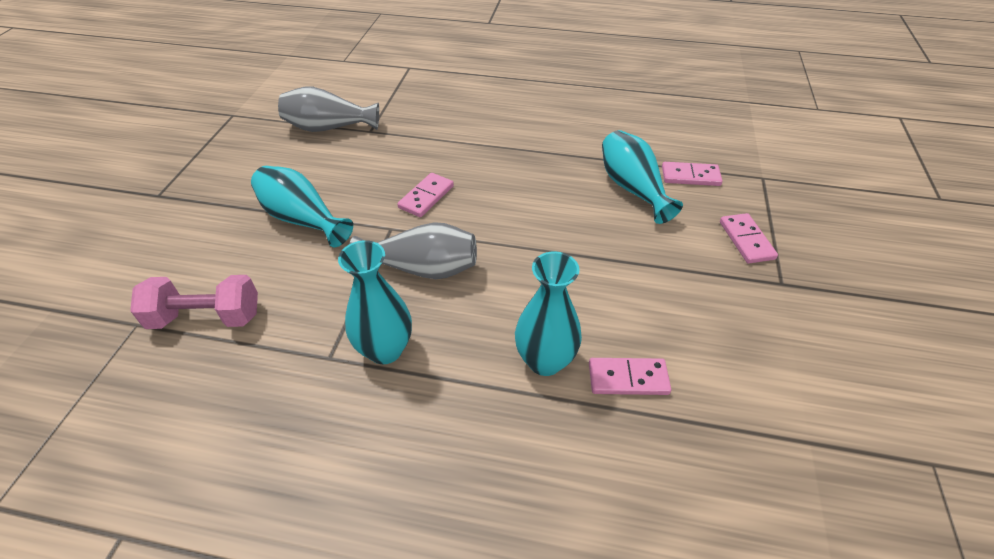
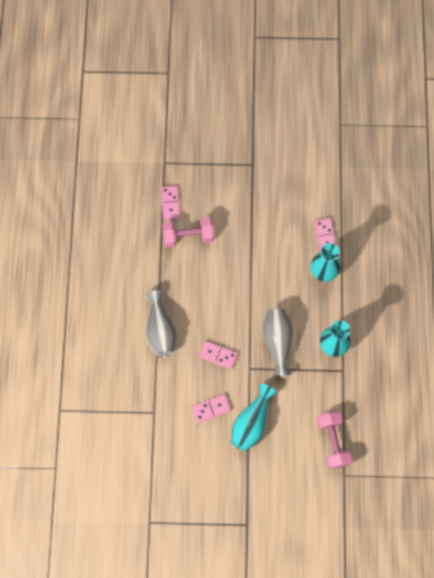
camera: 100 degrees left, 25 degrees up
(329, 128) = (154, 443): grey vase -> grey vase (160, 330)
(632, 188) = (188, 236): turquoise vase -> pink dumbbell
(746, 240) = (223, 178): pink domino -> pink domino (211, 408)

